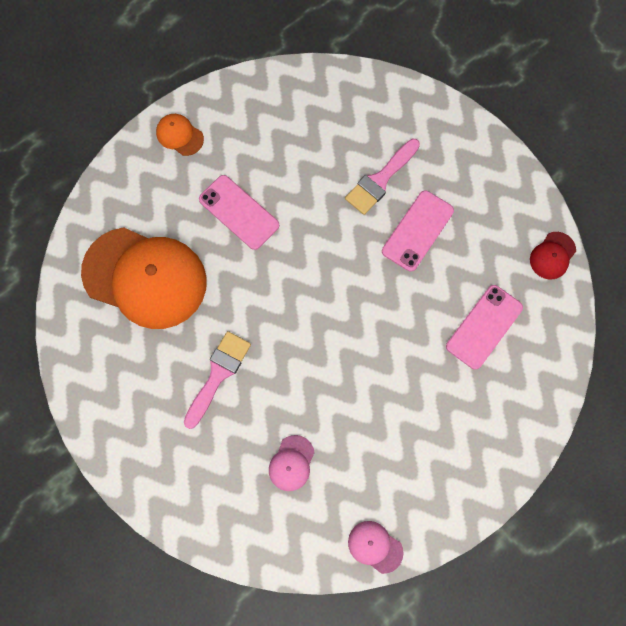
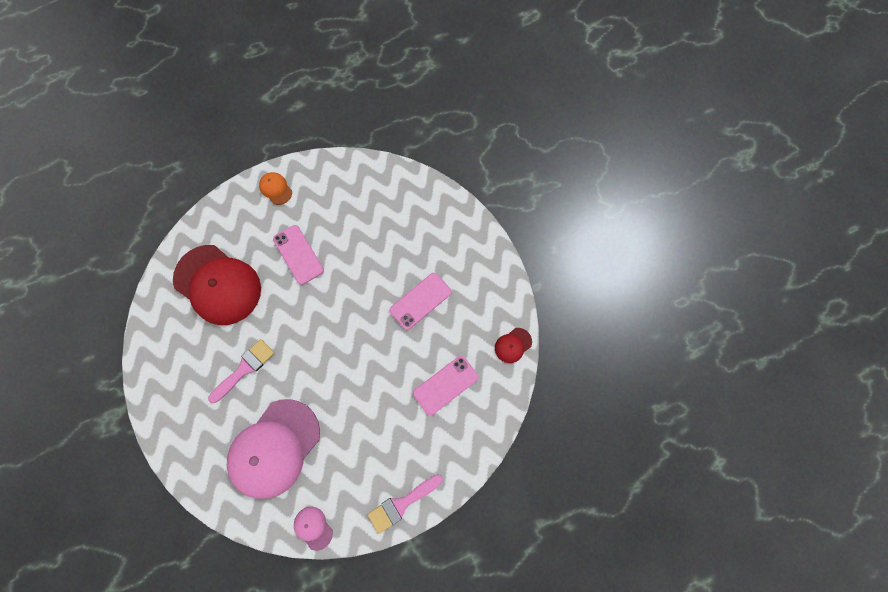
camera: 15 degrees right, 0 degrees up
(145, 278) = (218, 285): orange cap -> red cap
(291, 463) = (274, 448): pink cap -> pink cap, size x2.40
(380, 179) = (406, 256): pink brush -> pink brush (402, 503)

